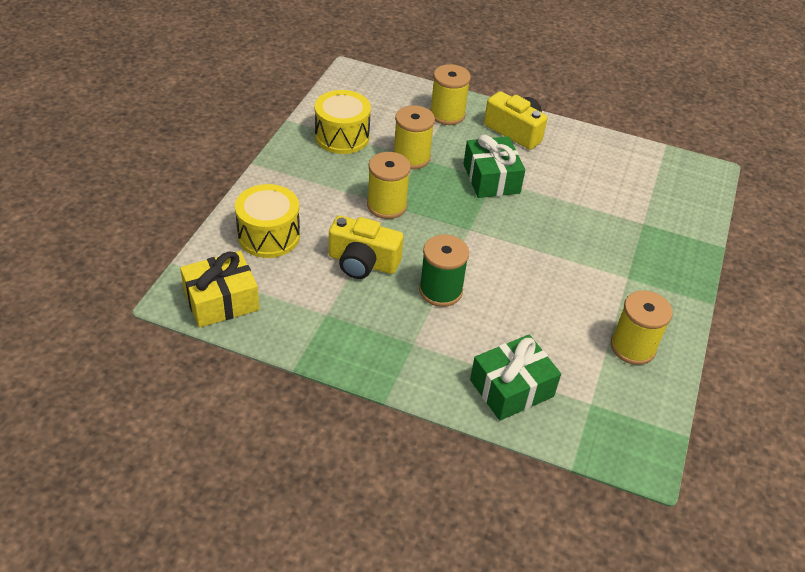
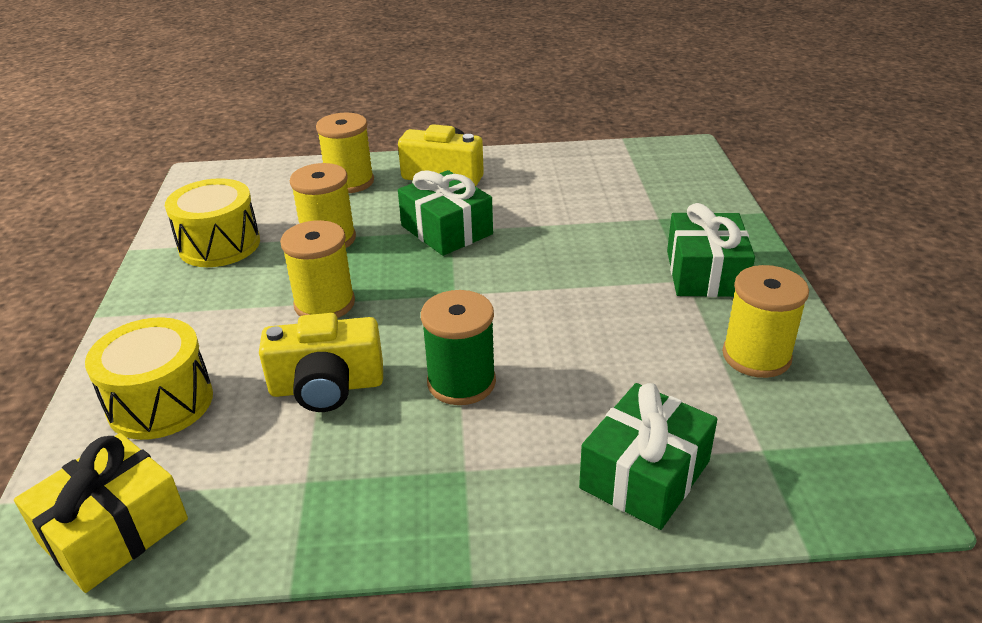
camera: 20 degrees left, 10 degrees down
(644, 278) = (705, 273): none -> green gift

